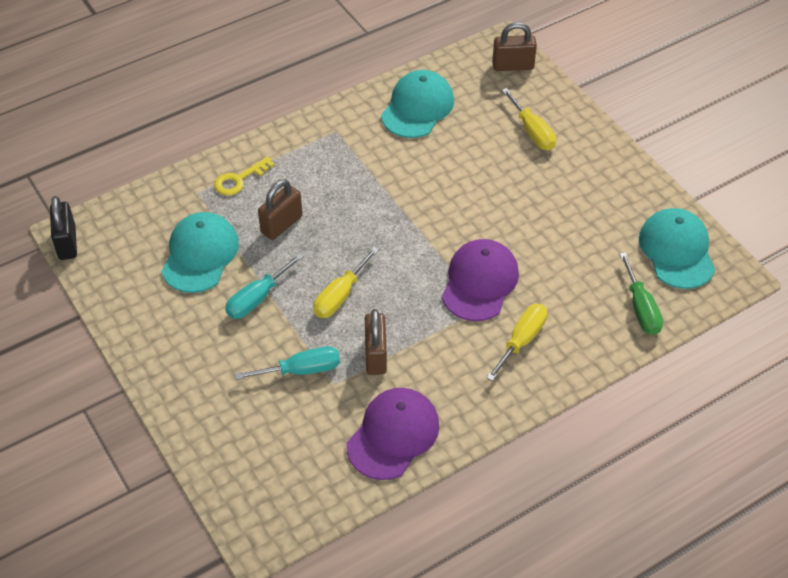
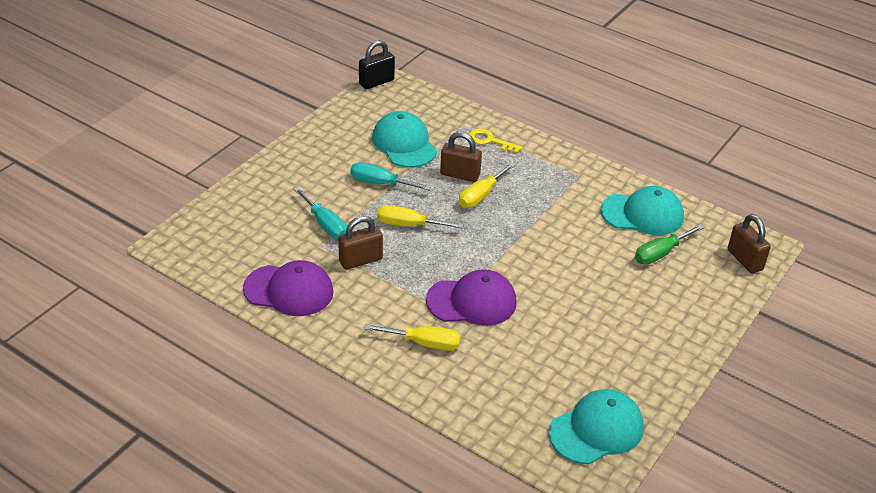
camera: 65 degrees right, 10 degrees down
(200, 255) = (404, 144): turquoise cap -> turquoise cap turned 105 degrees counterclockwise
(532, 132) = (672, 293): yellow screwdriver -> yellow screwdriver (481, 195)
(641, 308) = (508, 417): green screwdriver -> green screwdriver (660, 253)

